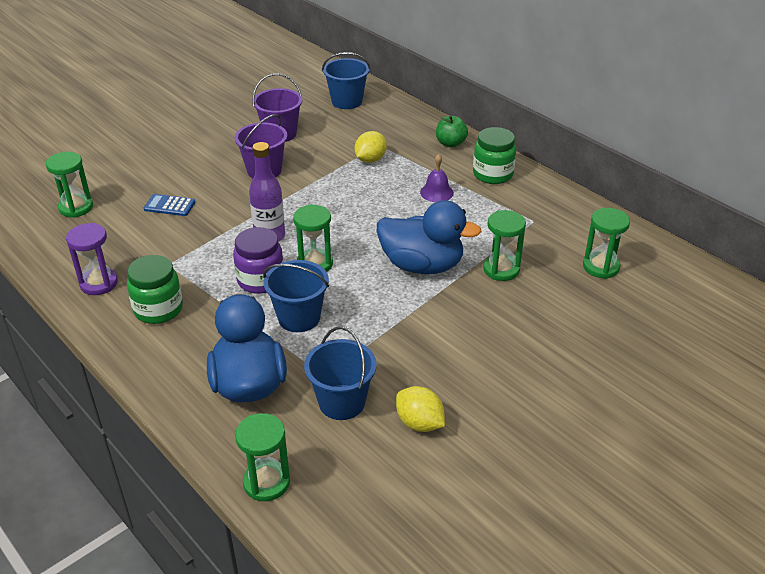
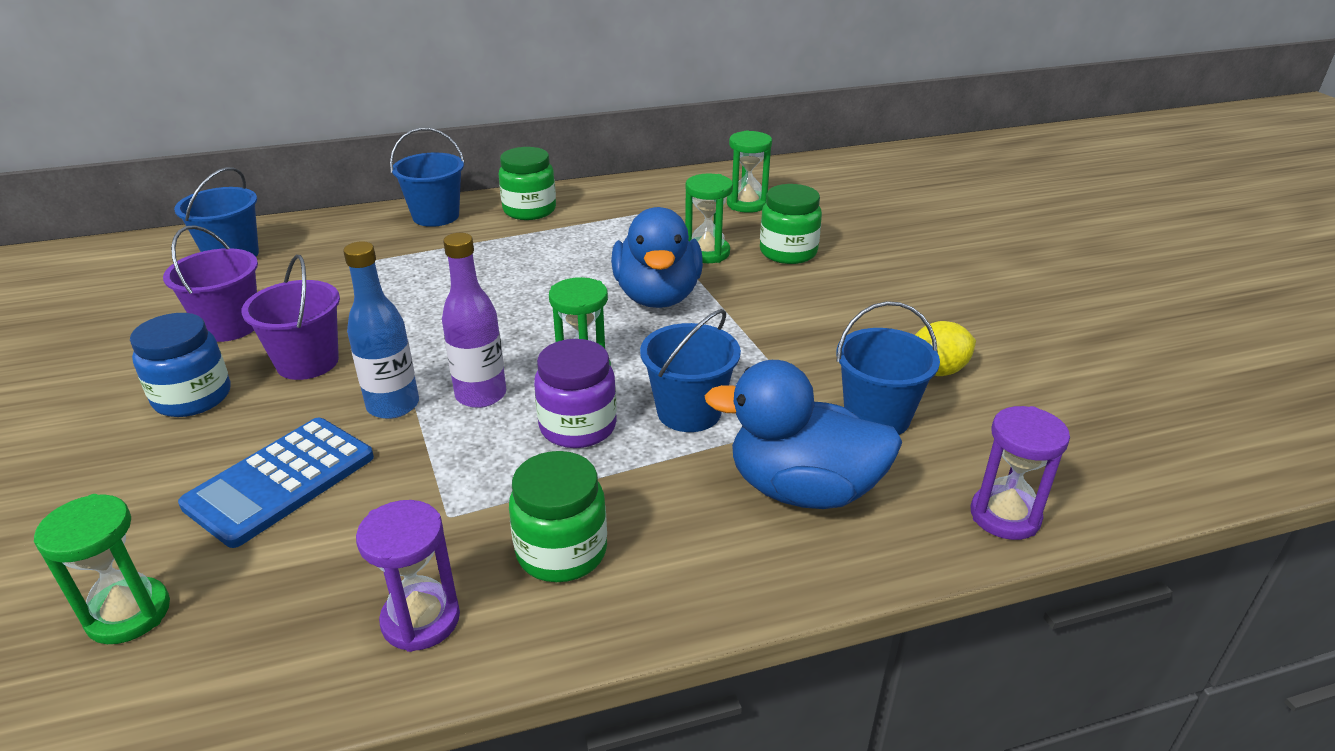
camera: 65 degrees left, 5 degrees down
(169, 206) = (280, 481): blue calculator -> blue calculator, size x1.83
(216, 153) = (193, 397): none -> blue jar
(243, 212) = (393, 405): none -> blue bottle
(266, 482) = (1005, 516): green hourglass -> purple hourglass
(370, 160) = (398, 274): yellow lemon -> none
(422, 265) = (657, 296): blue duck -> blue duck turned 135 degrees clockwise
(436, 192) = (524, 250): purple bell -> none
(450, 143) = (436, 216): green apple -> blue bucket
(537, 309) = (788, 252): none -> green jar

